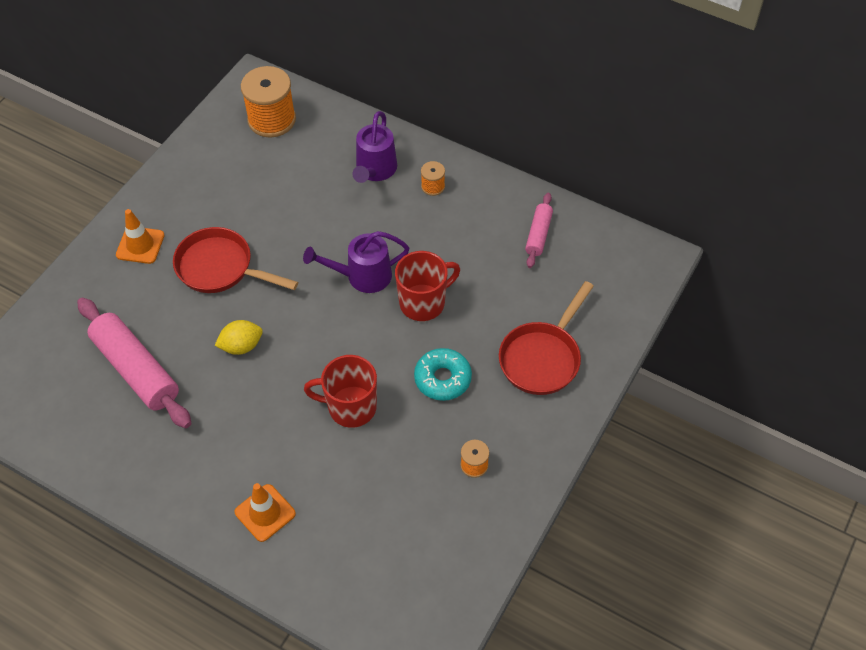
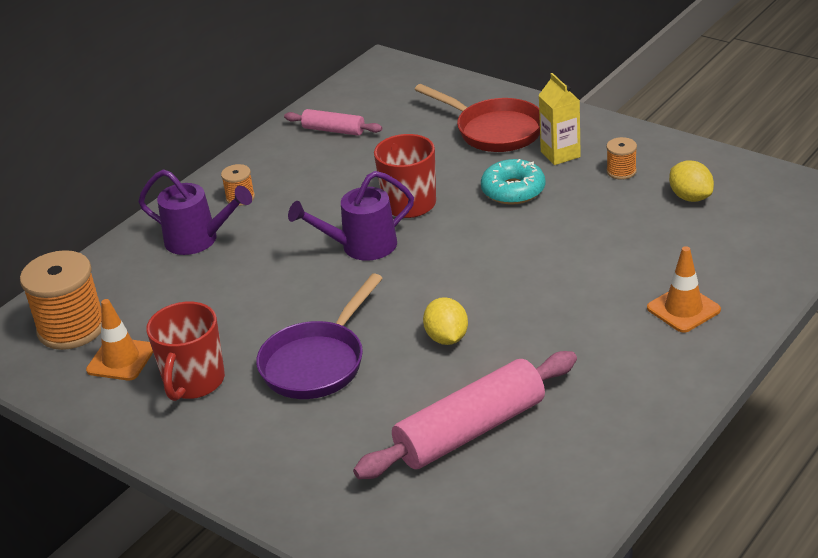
camera: 80 degrees left, 20 degrees down
(140, 245) = (255, 443): orange traffic cone -> orange traffic cone (121, 359)
(220, 268) = (317, 363): red pan -> purple pan
(350, 407) = (545, 251): red mug -> red mug (194, 382)
(362, 276) = (360, 247): purple watering can -> purple watering can turned 75 degrees clockwise
(431, 523) = (690, 197): none -> yellow lemon
(502, 413) = (560, 154): none -> yellow carton

